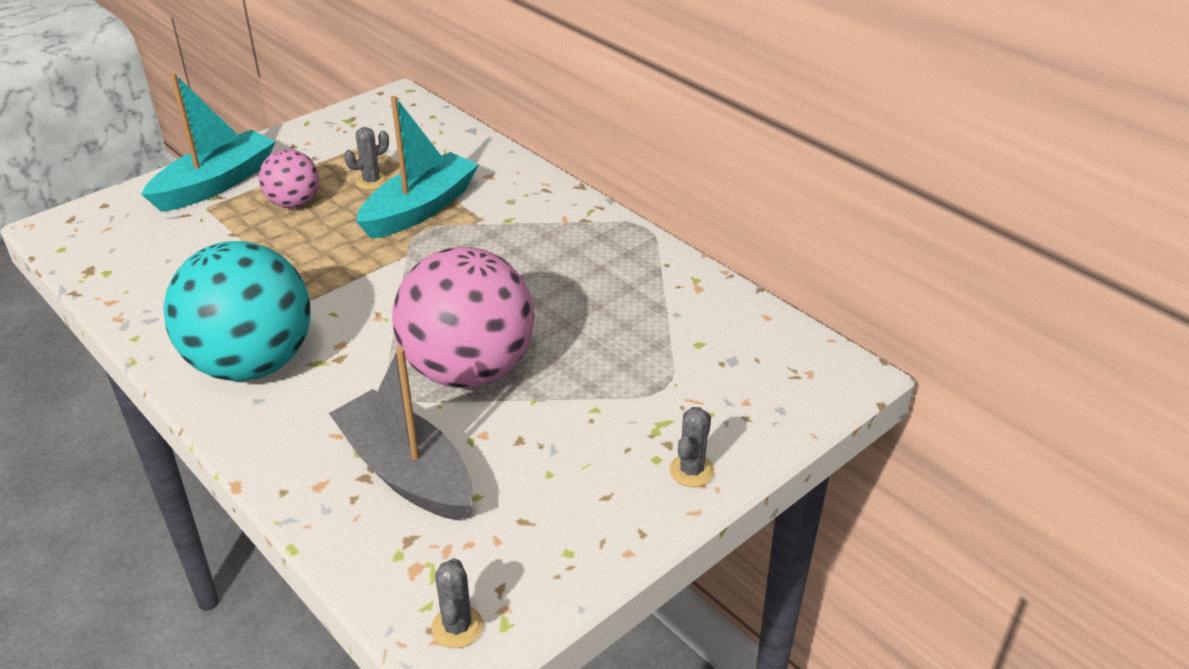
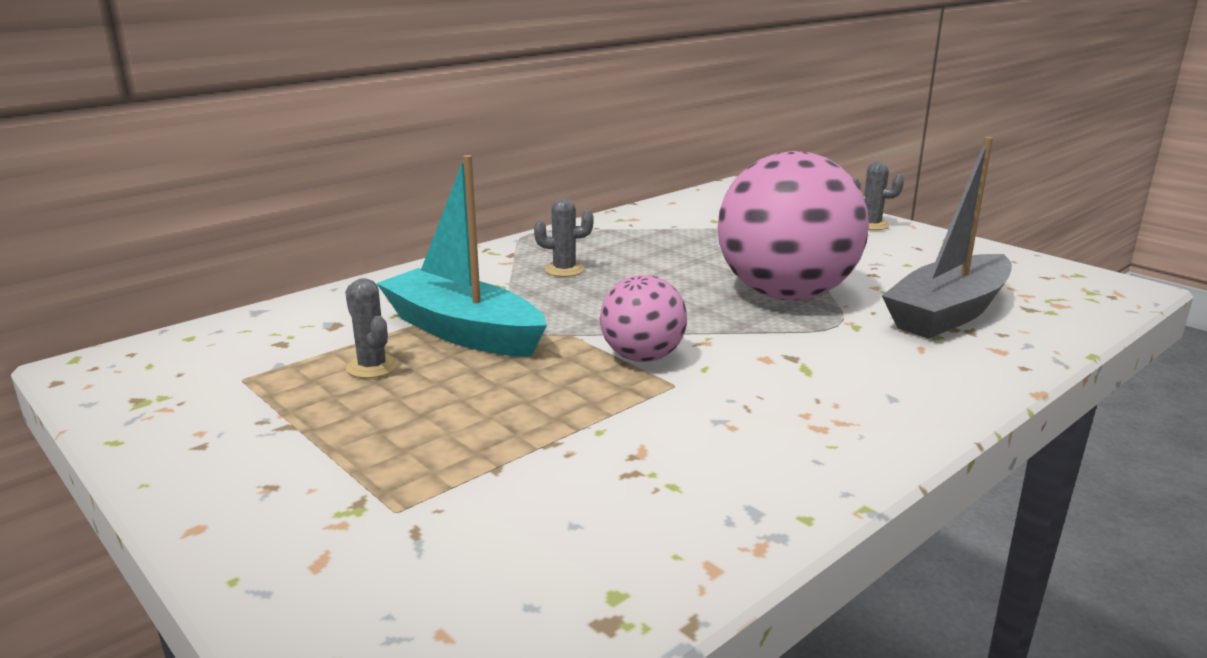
camera: 90 degrees left, 15 degrees down
(216, 184) = (308, 511): turquoise boat -> none
(252, 364) = (827, 408): turquoise ball -> none
(294, 203) = (414, 422): pink ball -> pink ball (642, 357)
(457, 627) = (1100, 288): grey cactus -> grey cactus (564, 270)

